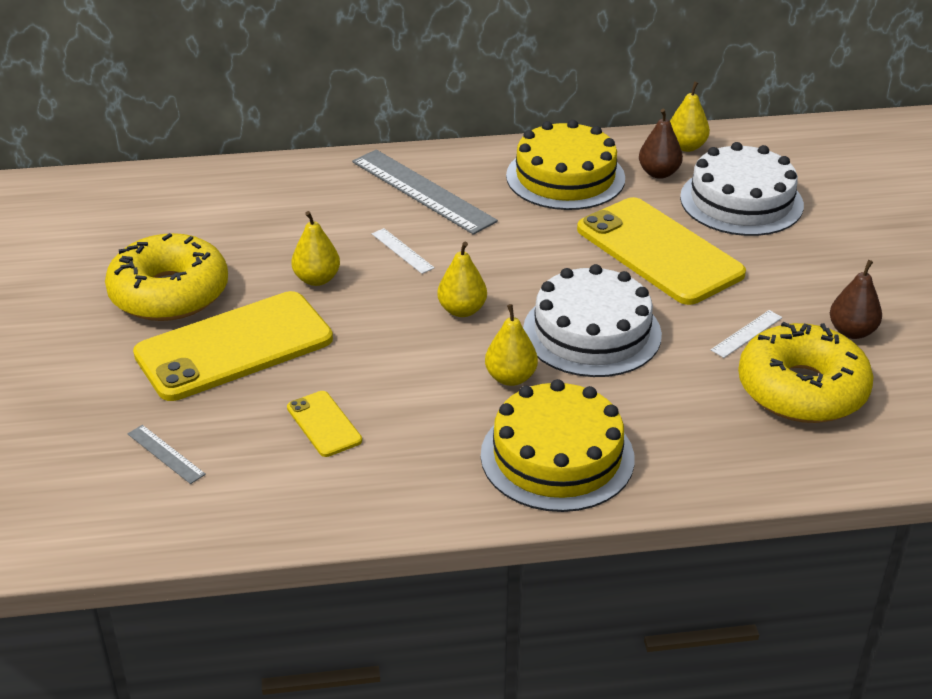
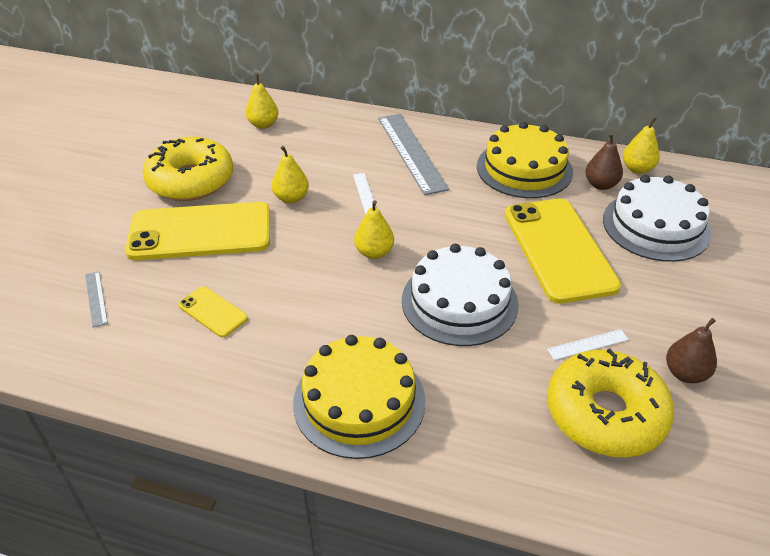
camera: 25 degrees right, 5 degrees up
(324, 424) = (212, 312): yellow phone -> yellow phone turned 45 degrees counterclockwise
(510, 378) = (371, 320): yellow pear -> yellow pear (263, 124)

